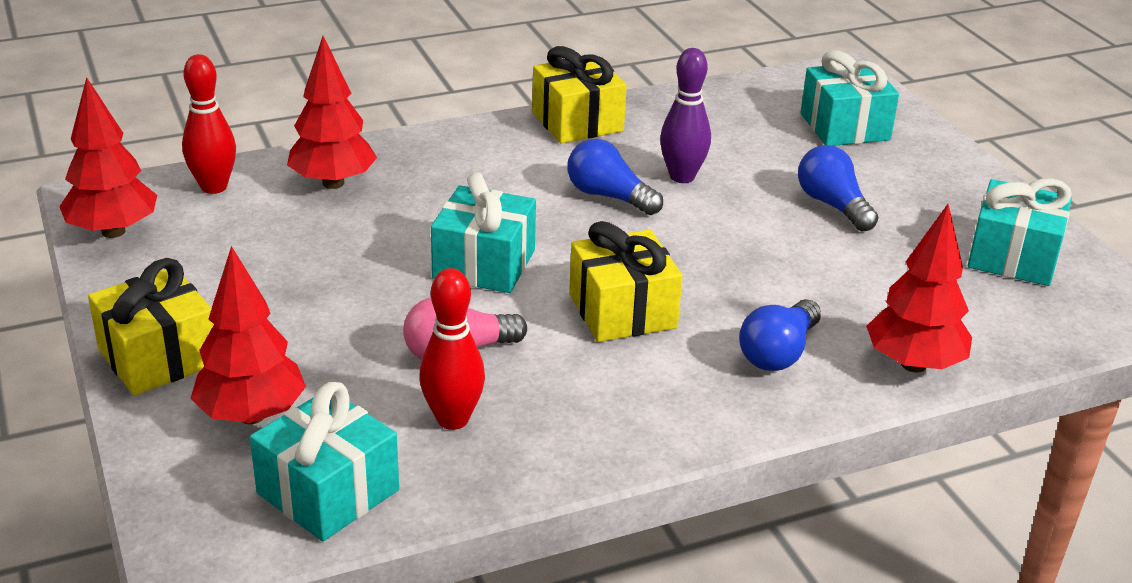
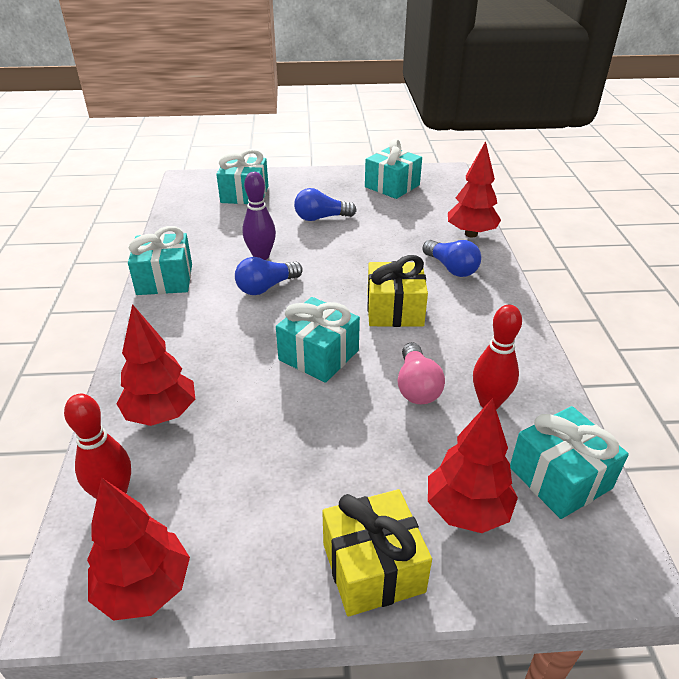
camera: 70 degrees left, 5 degrees up
(577, 122) = (165, 279): yellow gift -> turquoise gift

